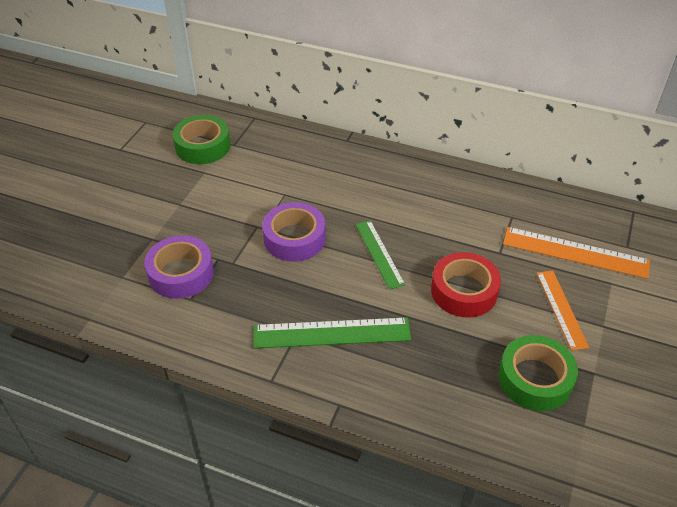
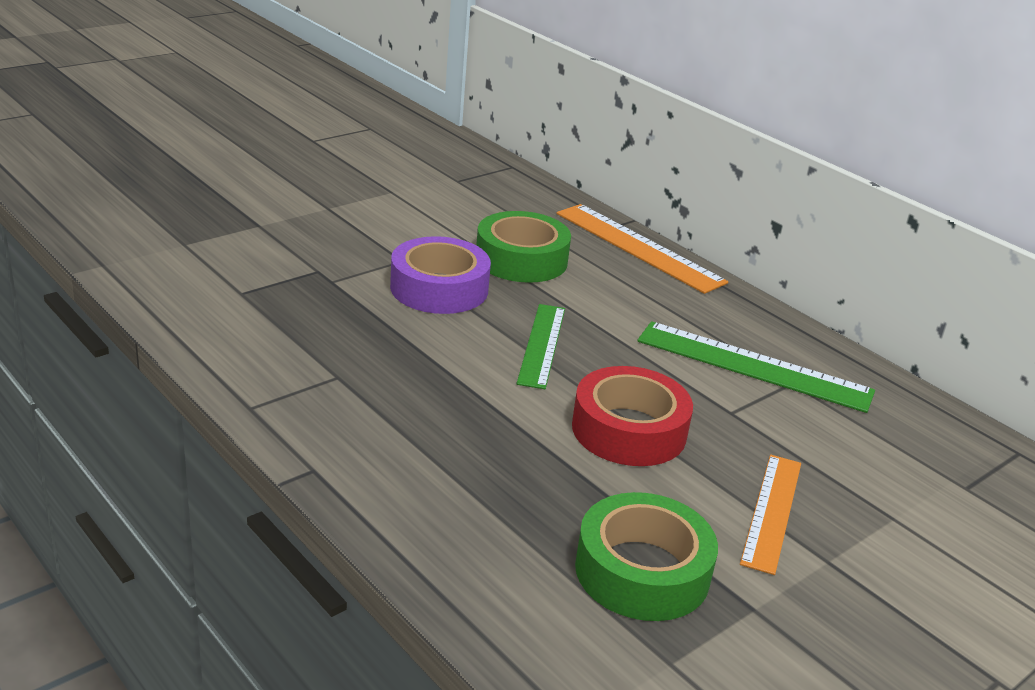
camera: 25 degrees right, 15 degrees down
(181, 273) = (257, 266): purple tape -> none
(203, 146) = (416, 169): green tape -> green tape (521, 259)
(332, 333) = (385, 395): green ruler -> green ruler (753, 366)
(575, 252) = (862, 459): orange ruler -> orange ruler (638, 247)

